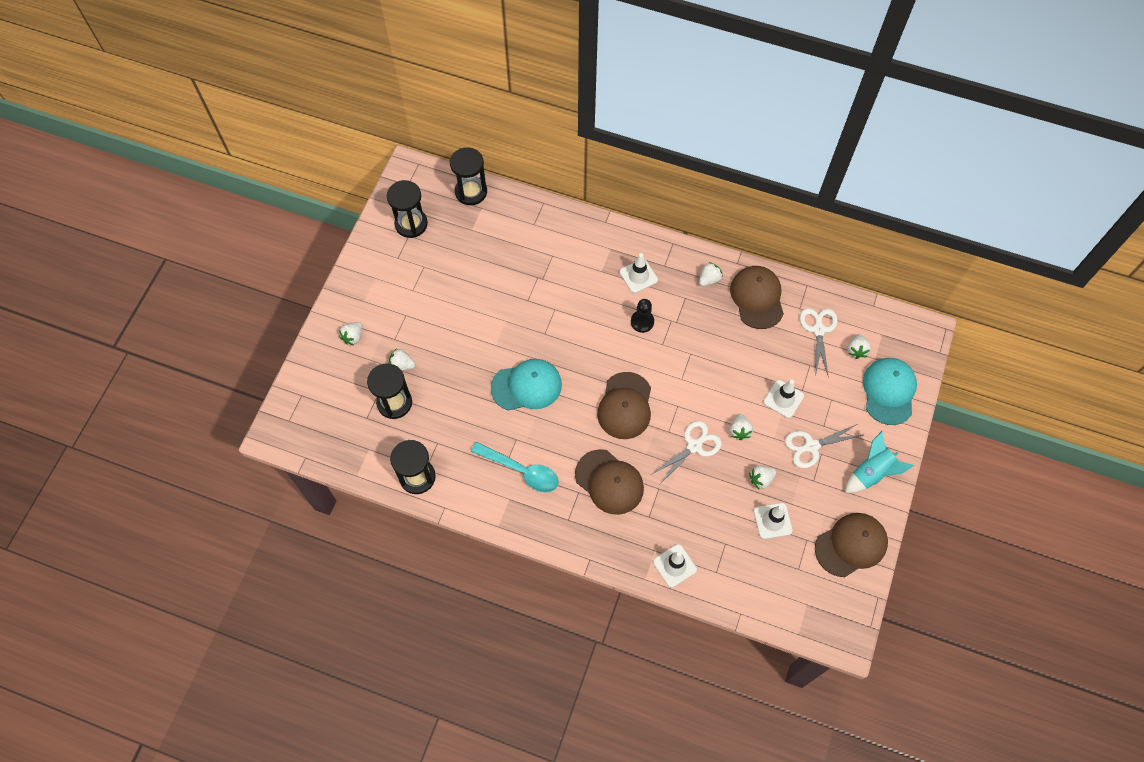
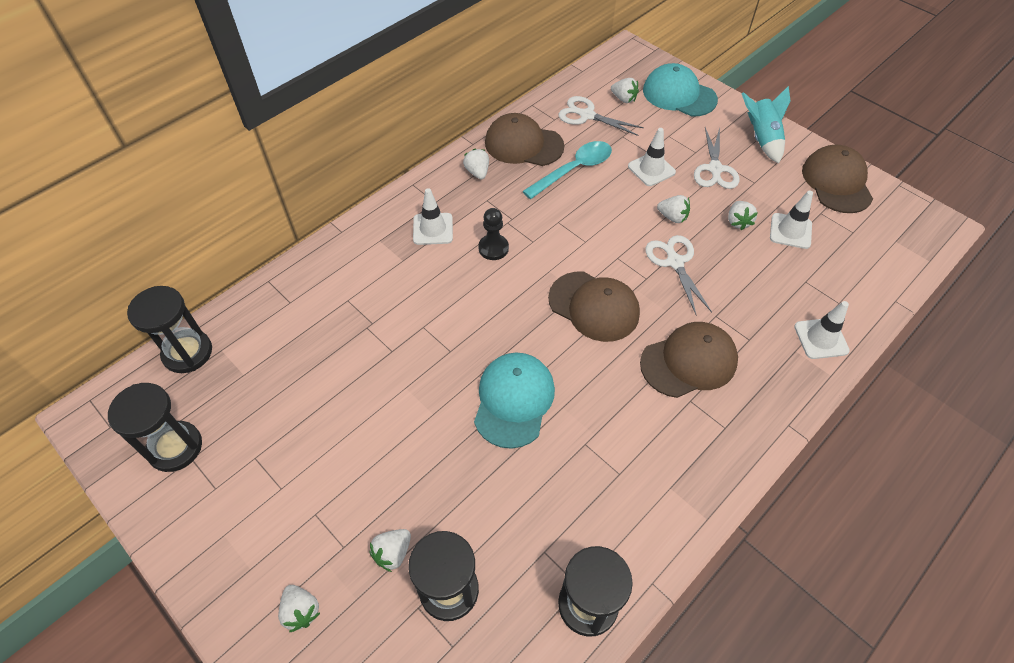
camera: 65 degrees left, 10 degrees down
(521, 471) = (634, 455): turquoise spoon -> turquoise spoon (574, 170)

